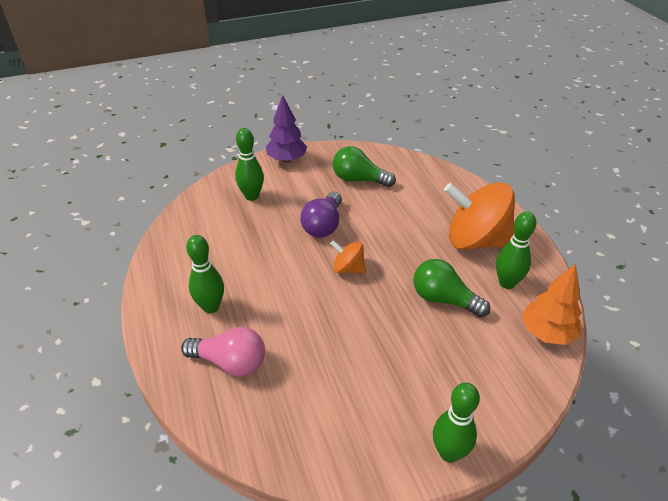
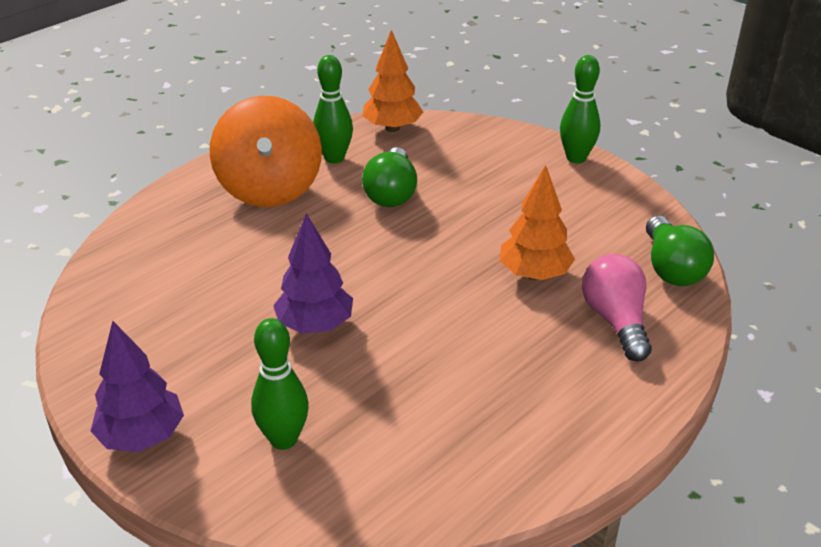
camera: 115 degrees left, 5 degrees down
(211, 307) = (554, 376): green bowling pin -> none
(304, 340) = (534, 274): none -> orange tree
(323, 225) = (315, 325): purple light bulb -> purple tree
(348, 268) = (391, 275): orange spinning top -> none
(359, 179) = (174, 323): green light bulb -> green light bulb (671, 268)

